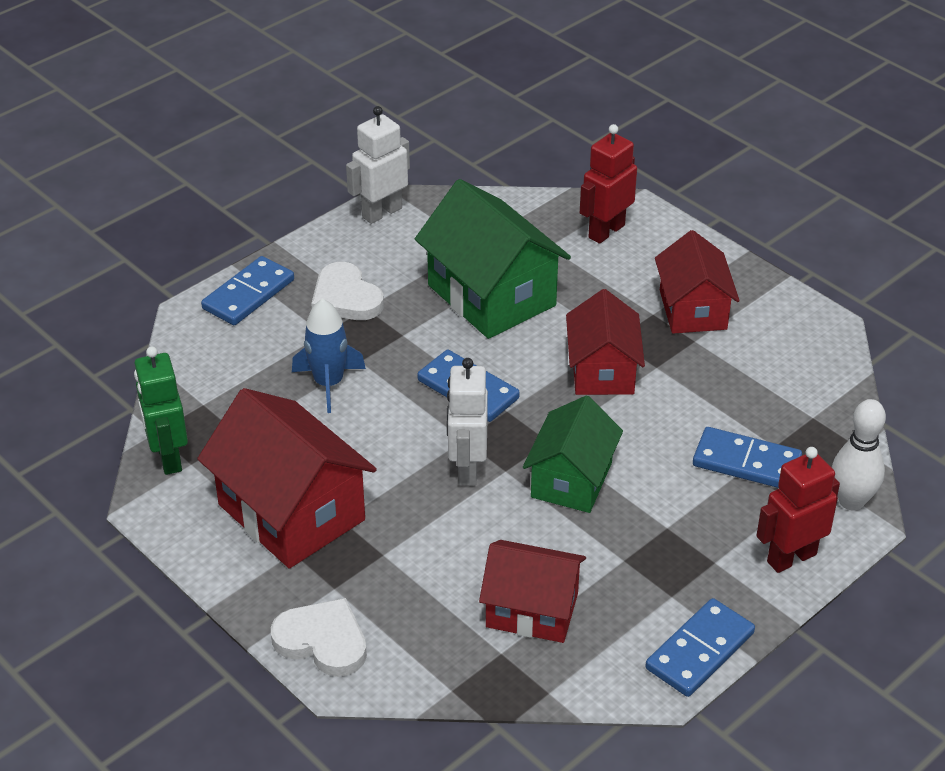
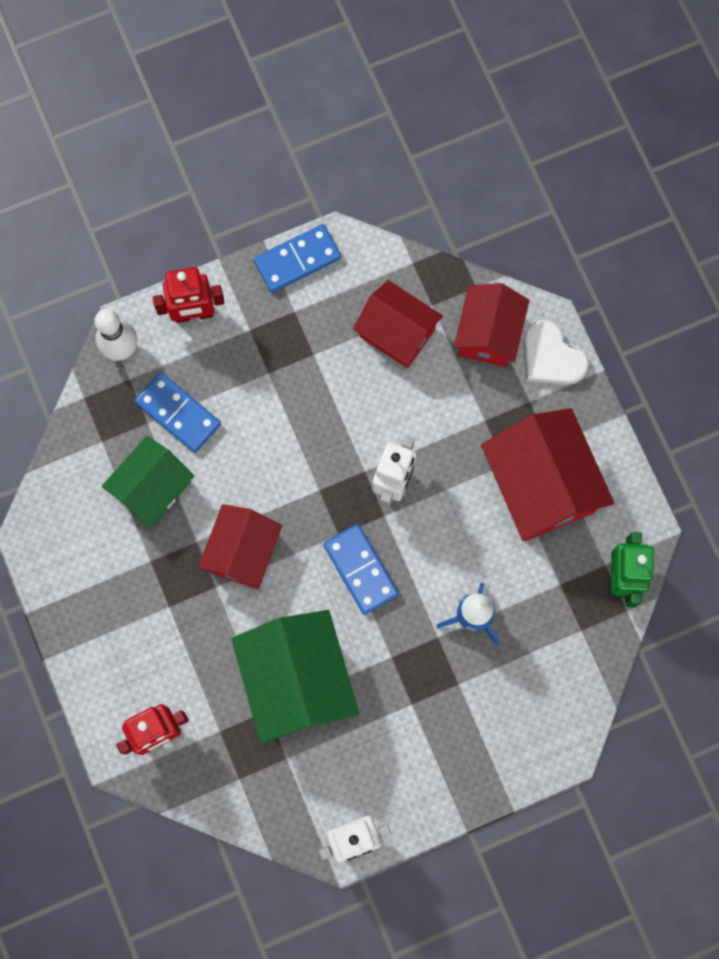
camera: 160 degrees left, 35 degrees up
(248, 294) = (509, 760): blue domino -> none
(346, 297) = (425, 724): white heart -> none
(571, 480) = (318, 443): green house -> green house (152, 488)
(693, 310) = (133, 599): red house -> red house (488, 334)

